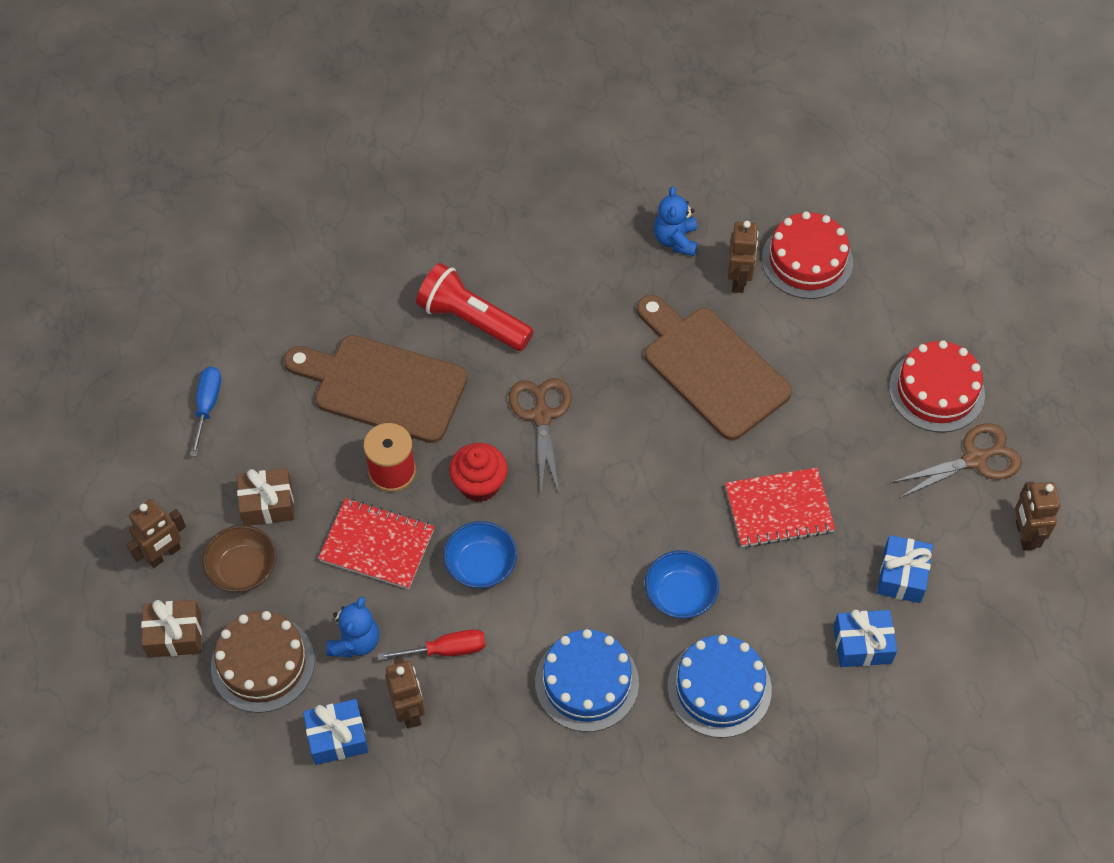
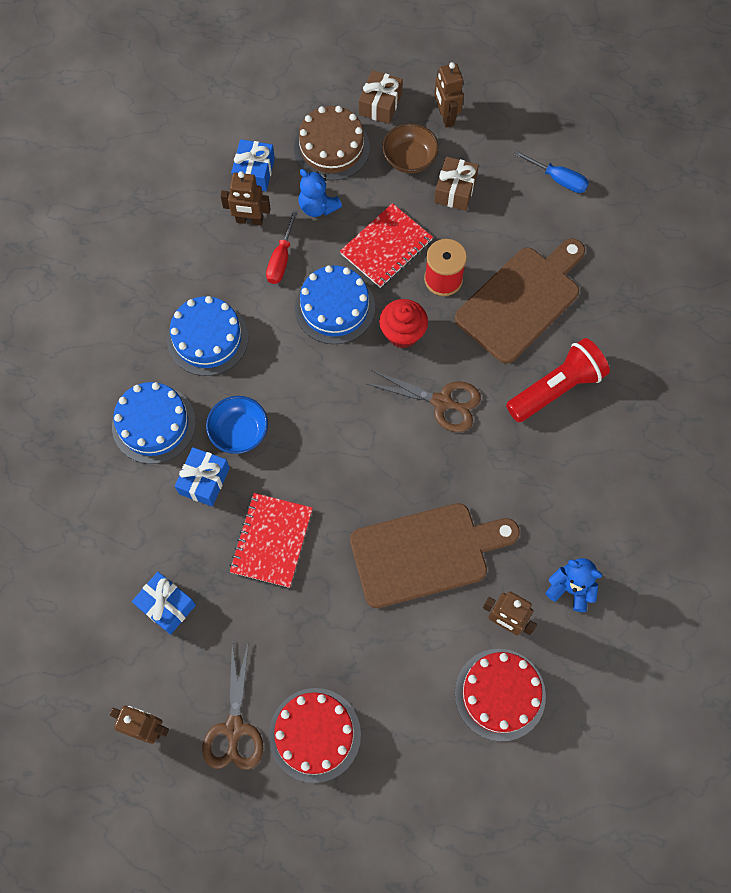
camera: 115 degrees right, 10 degrees up
(481, 565) = (334, 307): blue bowl -> blue cake
(862, 645) = (129, 543): blue gift -> blue gift (204, 481)

